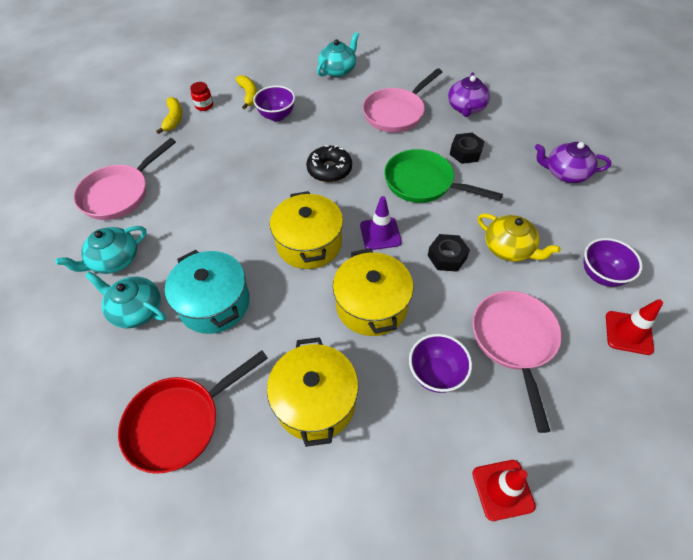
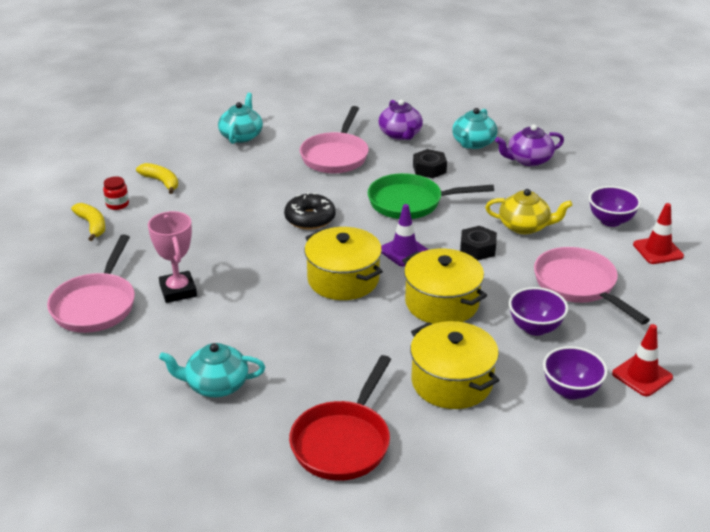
camera: 30 degrees left, 20 degrees down
(114, 260) = (150, 358): turquoise teapot -> turquoise teapot (473, 143)
(182, 203) = (178, 291): none -> pink trophy
(214, 303) = (292, 352): turquoise pot -> none
(277, 116) = (211, 191): purple bowl -> purple bowl (571, 390)

